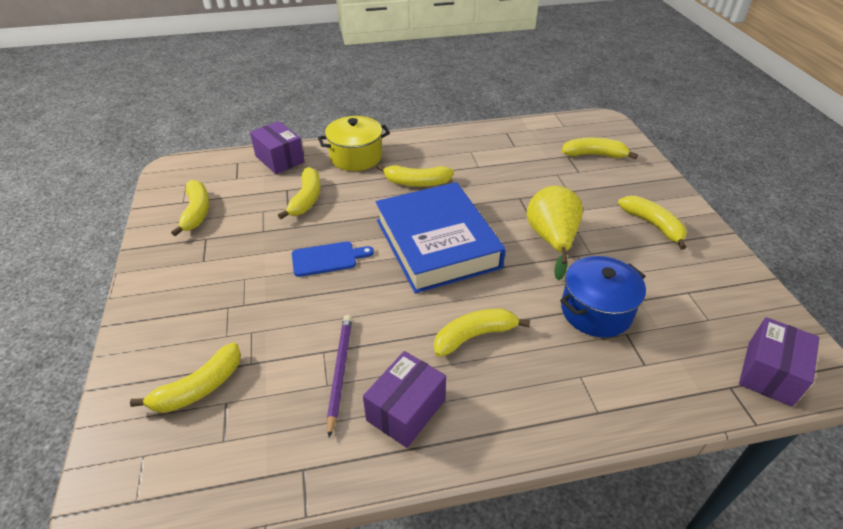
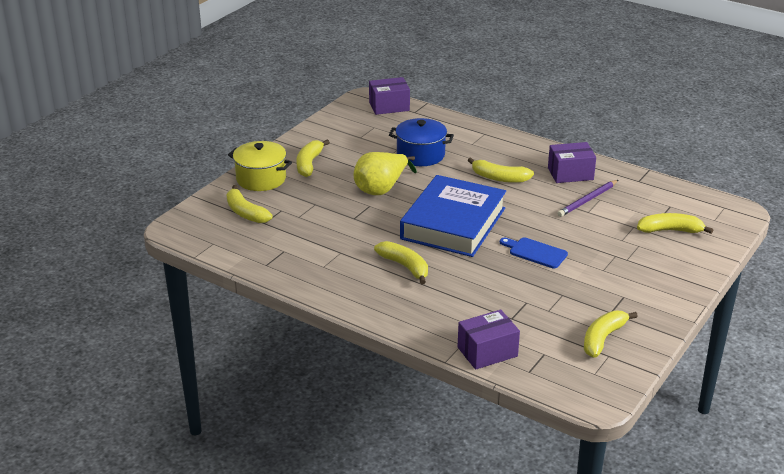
camera: 135 degrees left, 10 degrees down
(279, 159) = (487, 352): purple box -> purple box turned 60 degrees clockwise
(306, 199) = (504, 301): yellow banana -> none
(356, 157) = (420, 315): yellow pot -> yellow pot (261, 179)

